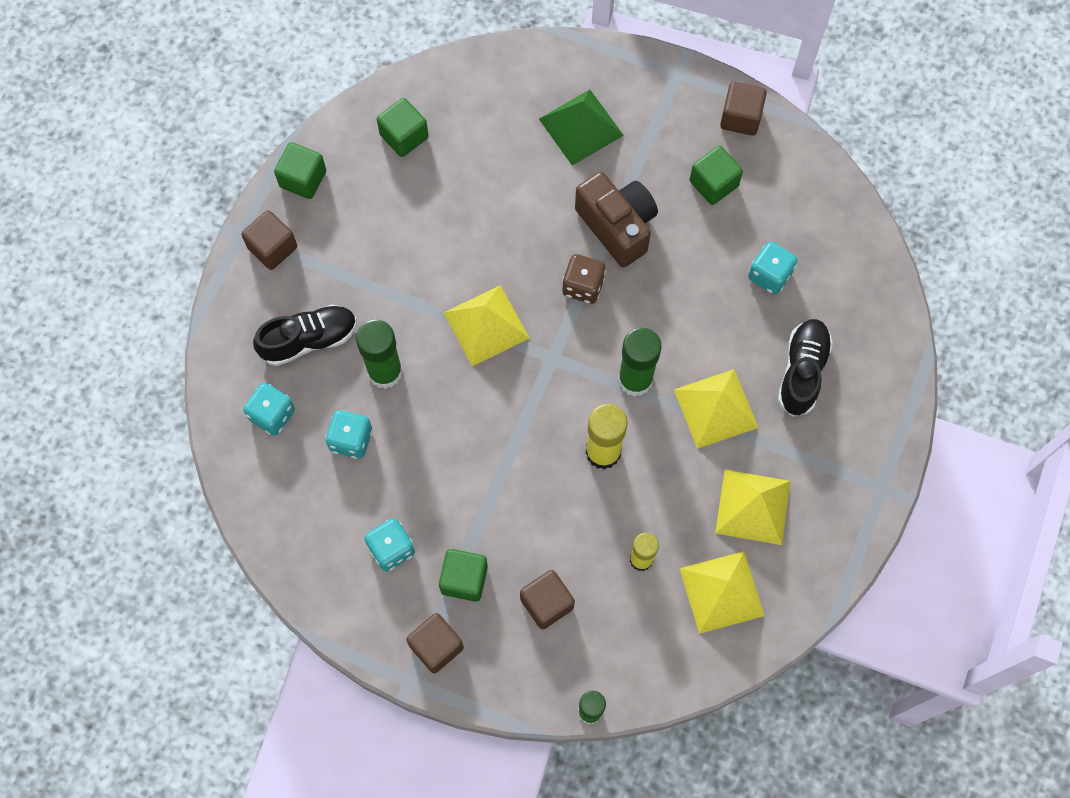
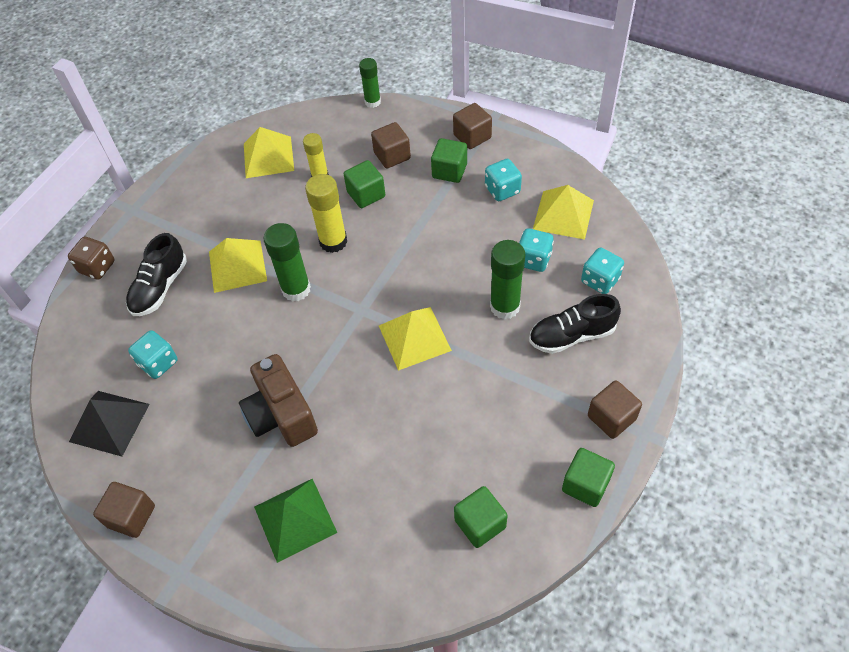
camera: 170 degrees left, 15 degrees down
(583, 286) = (324, 364): brown dice -> brown dice (97, 267)
(713, 183) = (180, 449): green cube -> green cube (366, 194)
(752, 506) = (230, 203): yellow pyramid -> yellow pyramid (563, 214)
(798, 205) = (109, 422): none -> black pyramid

